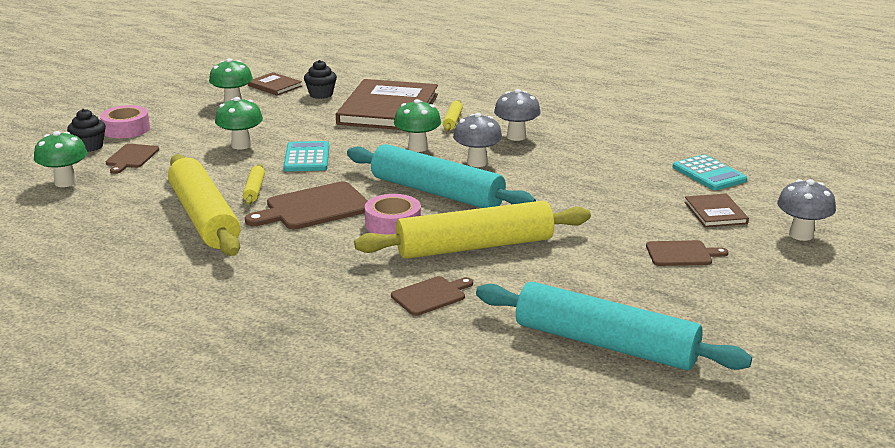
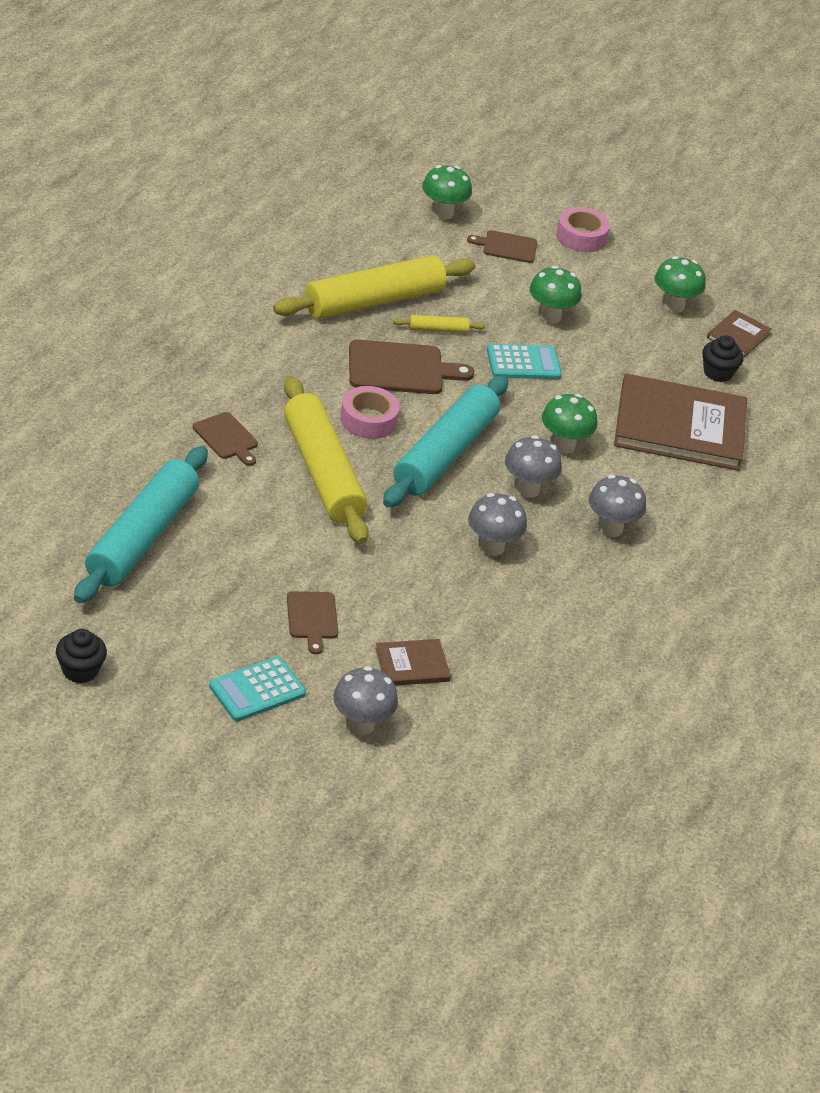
camera: 80 degrees right, 15 degrees up
(89, 146) = (530, 218): black cupcake -> black cupcake (80, 670)
(314, 207) = (400, 369): brown cutting board -> brown cutting board turned 120 degrees clockwise
(453, 121) = (652, 478): yellow rolling pin -> none
(555, 178) = (492, 547): none -> grey mushroom
(709, 174) = (521, 682): turquoise calculator -> turquoise calculator (257, 690)

